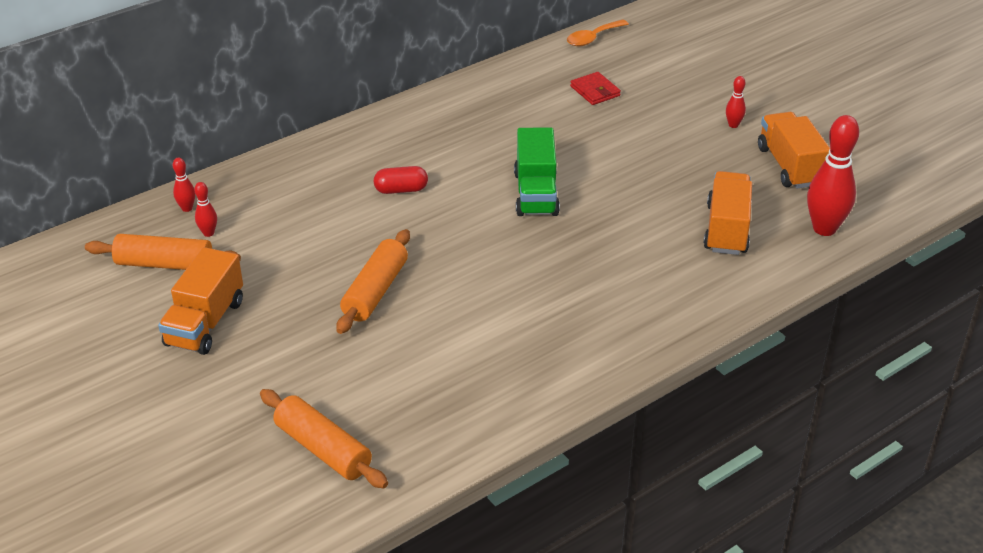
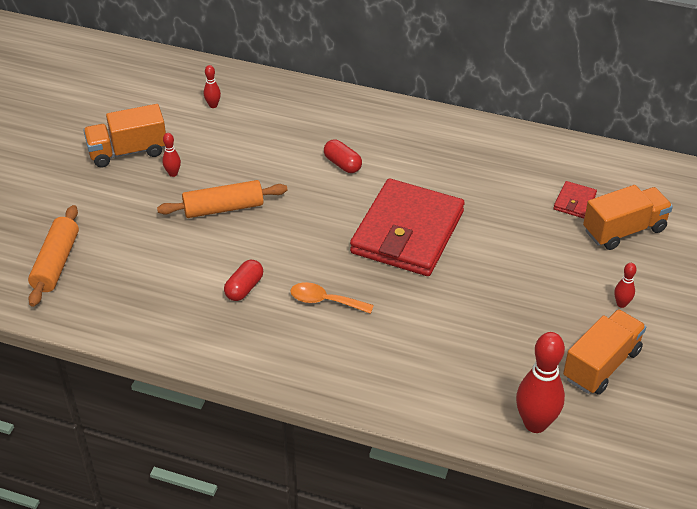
camera: 55 degrees right, 5 degrees up
(165, 264) = (167, 104): orange rolling pin -> none
(187, 208) = (228, 83): red bowling pin -> red bowling pin (173, 173)
(505, 324) = (244, 288): none -> red capsule
(536, 193) = (407, 232): green truck -> red wallet
(592, 38) = (647, 166): orange spoon -> orange spoon (325, 301)
(726, 229) = (472, 361): orange truck -> orange truck (624, 230)

